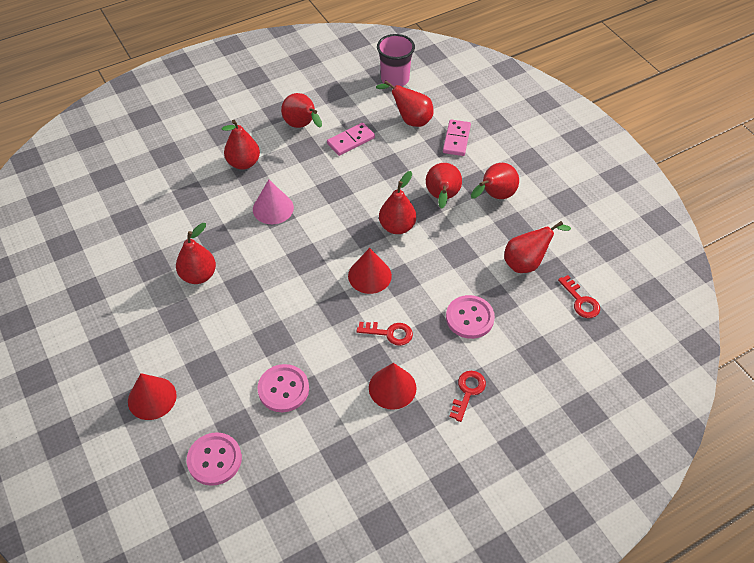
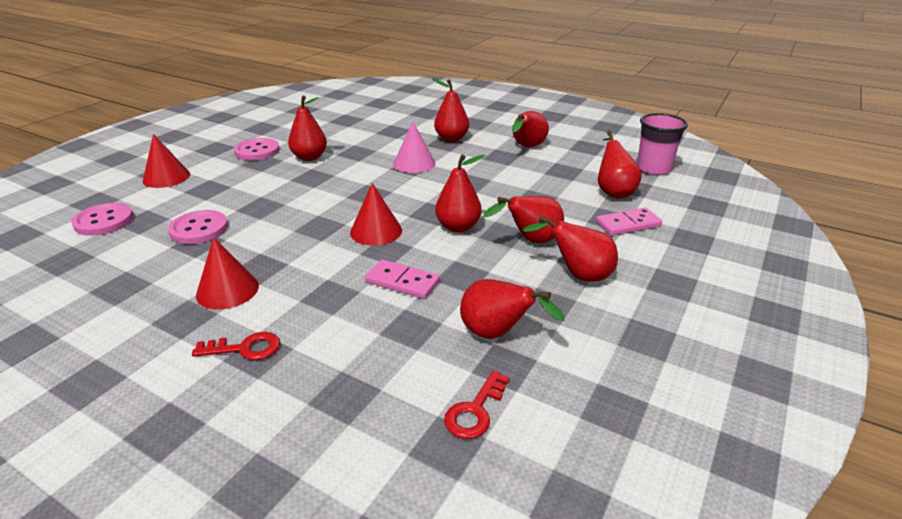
camera: 60 degrees right, 20 degrees down
(351, 141) = (540, 172): pink domino -> pink domino (402, 282)
(389, 333) = (305, 266): red key -> none
(469, 318) = (366, 314): pink button -> pink button (257, 151)

